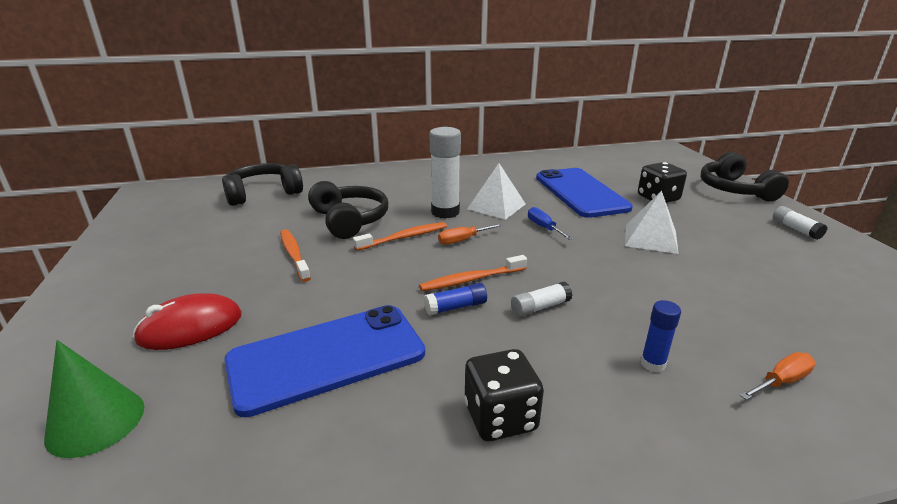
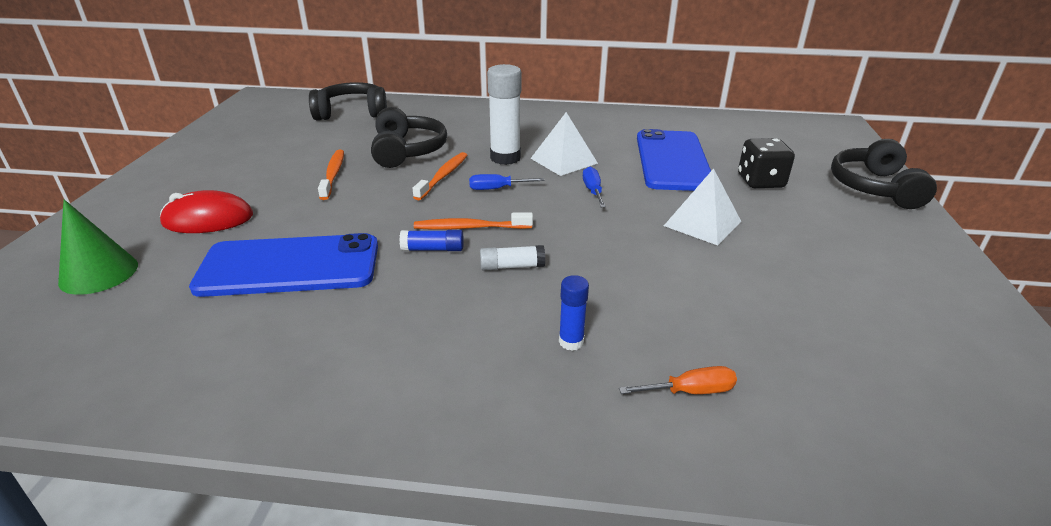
camera: 20 degrees right, 5 degrees up
(404, 237) = (443, 176): orange toothbrush -> orange toothbrush turned 60 degrees counterclockwise
(463, 240) = (497, 189): orange screwdriver -> blue screwdriver
(500, 417) = (386, 348): black dice -> none
(795, 229) = (903, 247): white glue stick -> none

